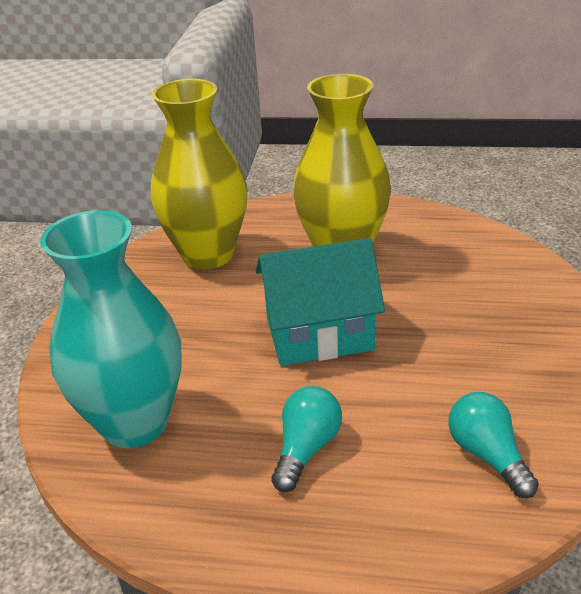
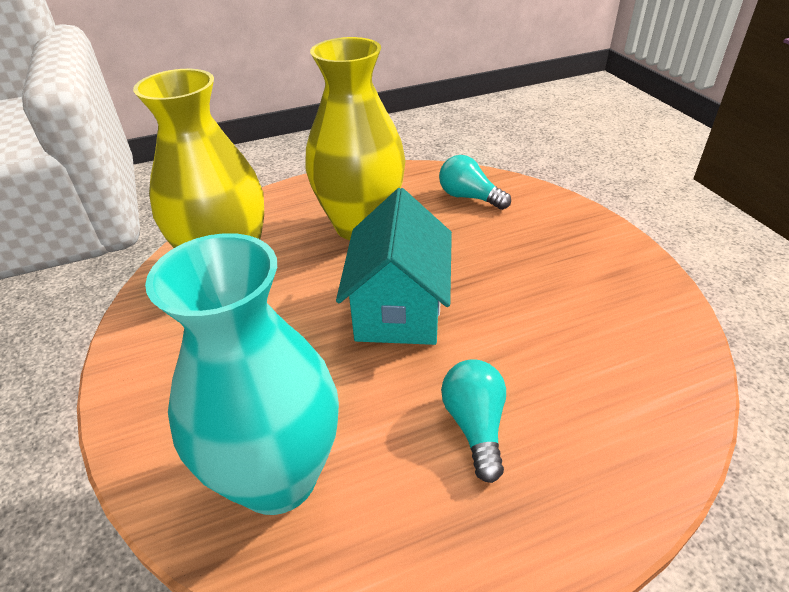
camera: 30 degrees left, 5 degrees up
(319, 334) = (399, 308): turquoise house -> turquoise house turned 45 degrees counterclockwise
(487, 455) = (625, 364): turquoise light bulb -> turquoise light bulb (469, 197)

